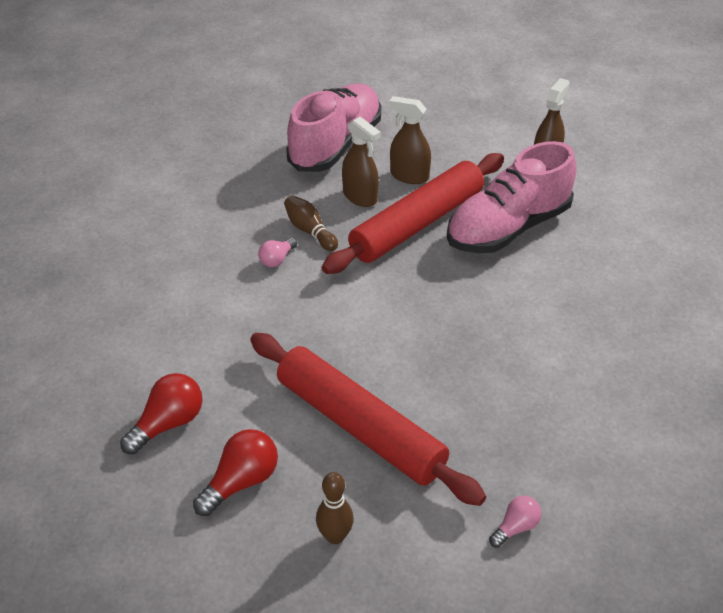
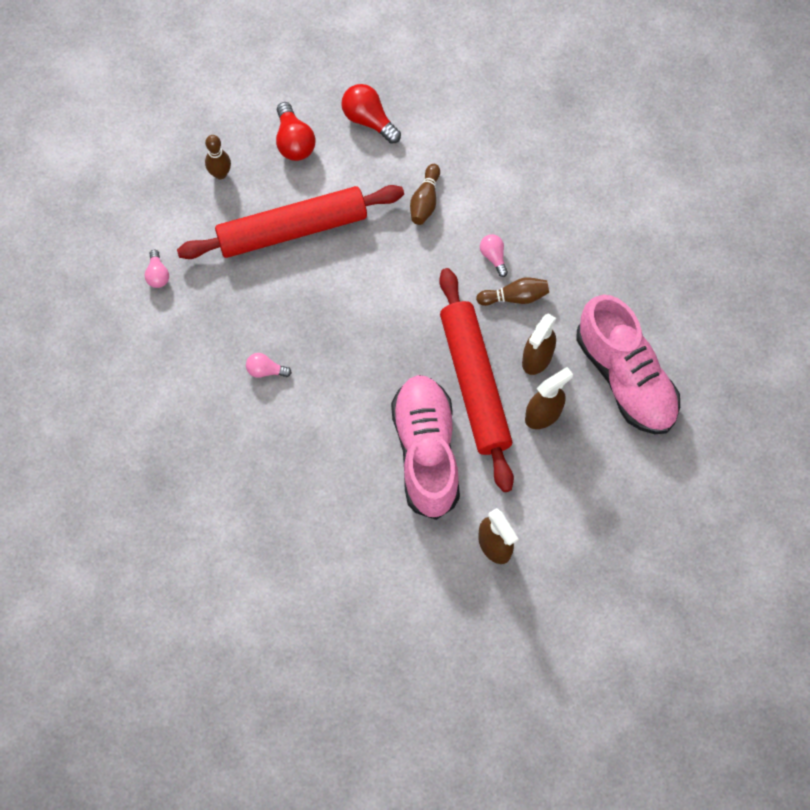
camera: 120 degrees right, 25 degrees up
(168, 424) = (369, 120): red light bulb -> red light bulb turned 150 degrees clockwise
(246, 332) = (425, 201): none -> brown bowling pin
(360, 197) = (537, 358): brown spray bottle -> brown spray bottle turned 45 degrees counterclockwise
(537, 370) = (266, 370): none -> pink light bulb

